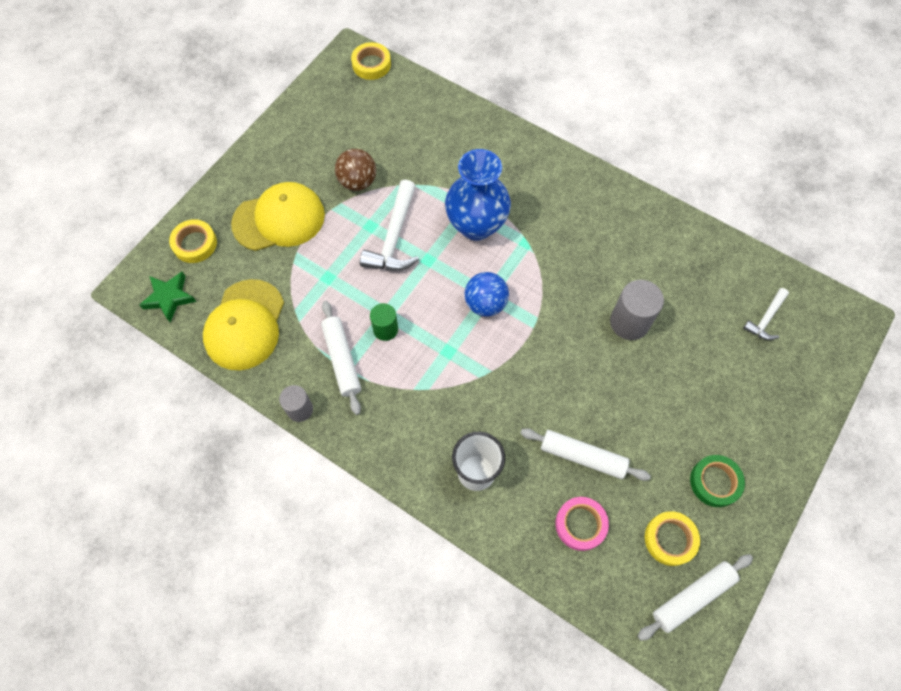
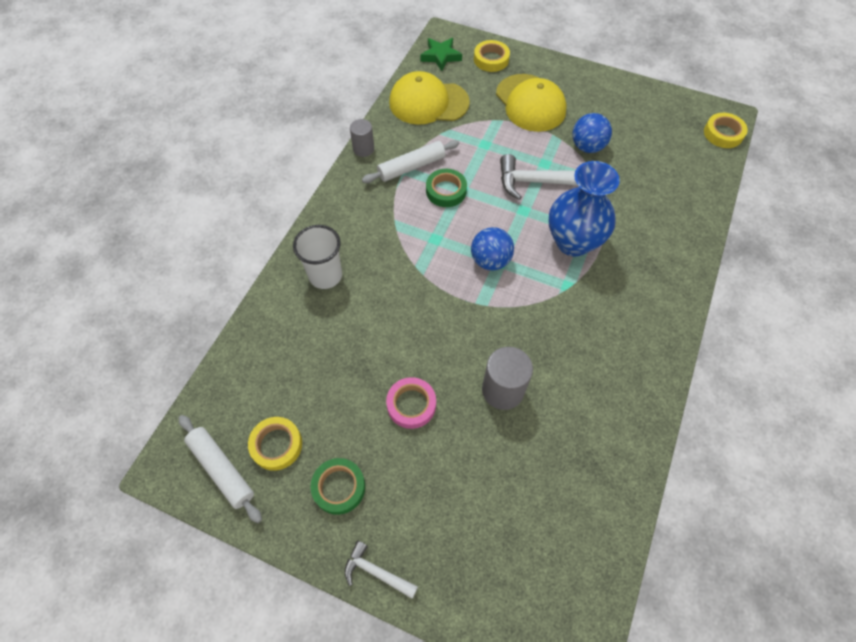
camera: 80 degrees right, 5 degrees down
(358, 182) = (587, 147): brown ball -> blue ball
(385, 329) = (446, 191): green cylinder -> green tape
(580, 524) = (285, 363): pink tape -> pink tape (411, 405)
(582, 456) = (350, 359): white rolling pin -> none
(766, 319) = (545, 541): white hammer -> white hammer (376, 572)

